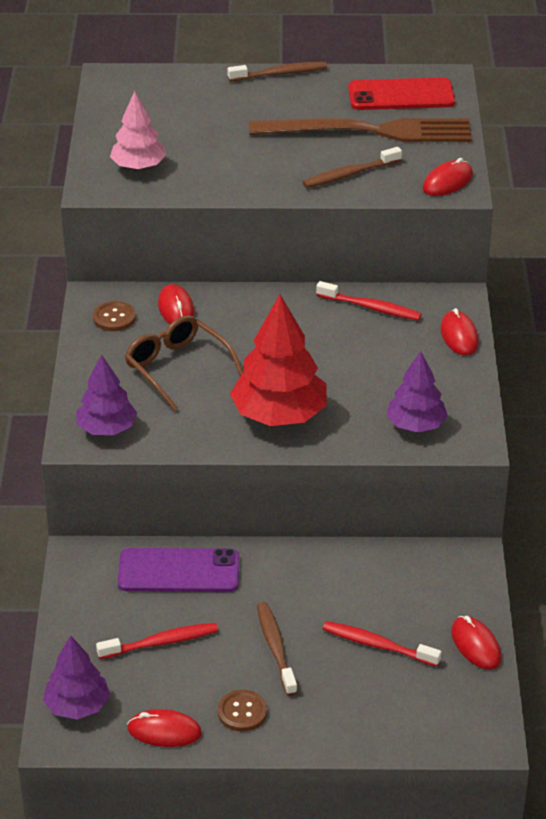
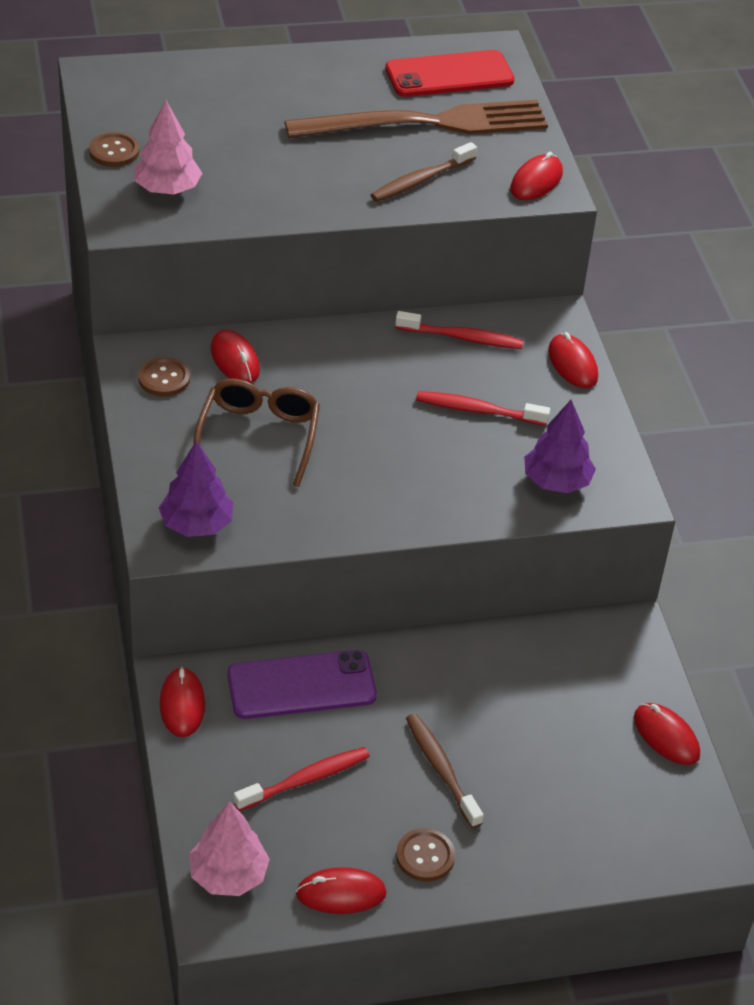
camera: 15 degrees left, 5 degrees up
(77, 575) = (182, 705): none -> red mouse
(77, 706) = (228, 875): purple tree -> pink tree
(104, 136) = (114, 151): none -> brown button
(177, 368) = (259, 436): brown glasses -> brown glasses turned 60 degrees clockwise
(279, 415) = (396, 485): red tree -> none
(280, 74) = (300, 57): brown toothbrush -> none
(377, 645) = (556, 750): red toothbrush -> red toothbrush (477, 410)

